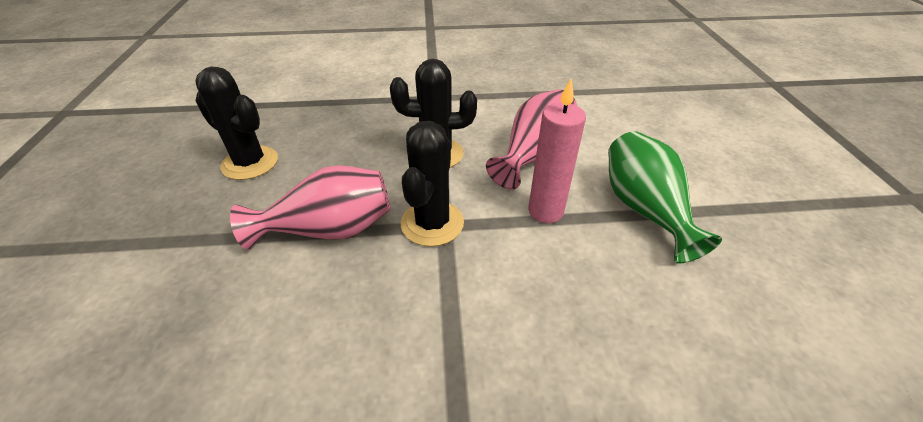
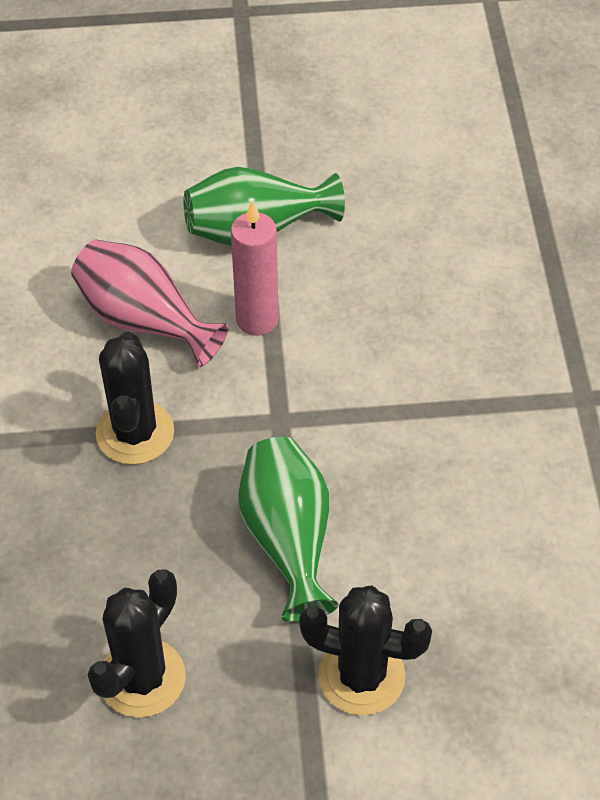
camera: 90 degrees left, 10 degrees up
(329, 230) = (288, 540): pink vase -> green vase
(432, 223) = (277, 432): black cactus -> black cactus (361, 676)

